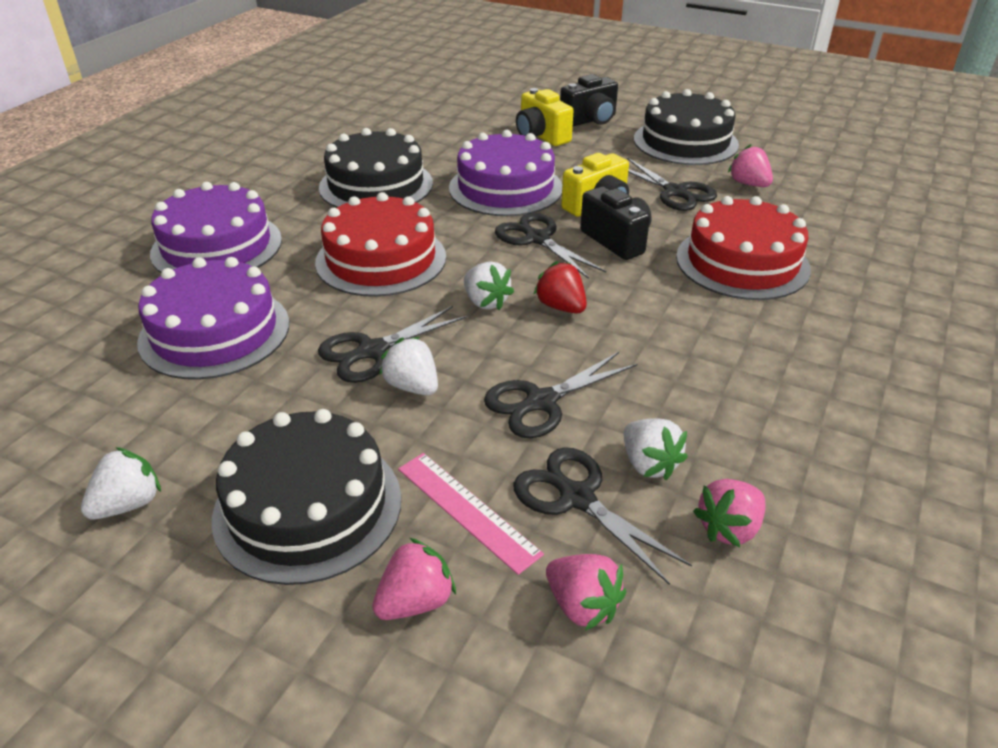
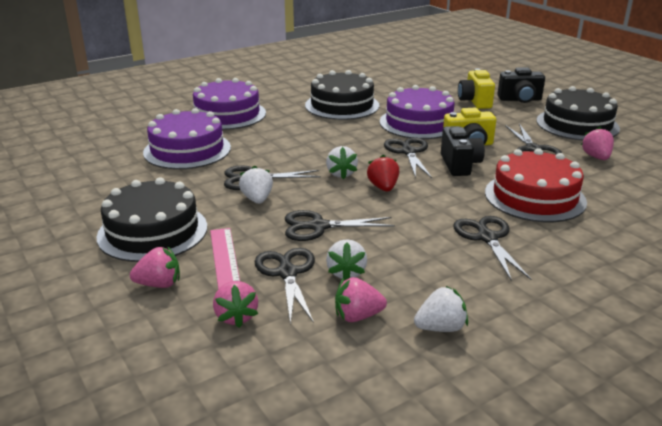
camera: 30 degrees right, 10 degrees down
(128, 504) = (80, 205): white strawberry -> white strawberry (440, 328)
(381, 259) = (305, 140): red cake -> none
(751, 342) = (487, 238): none -> black scissors

